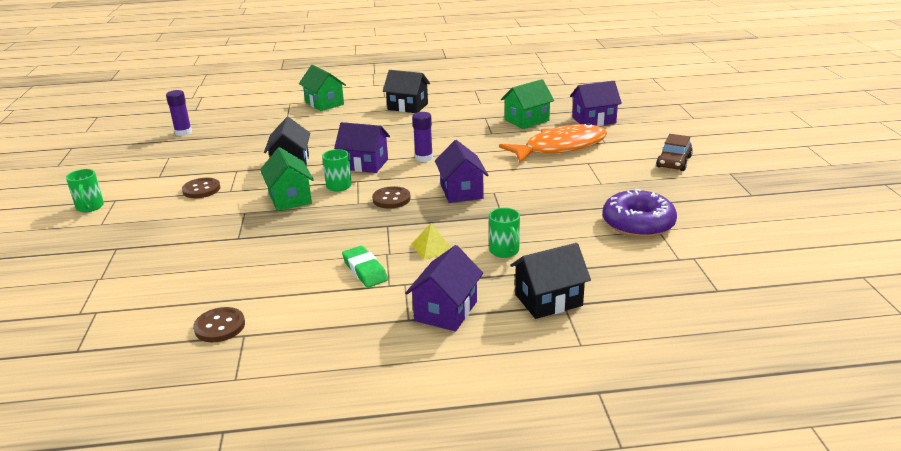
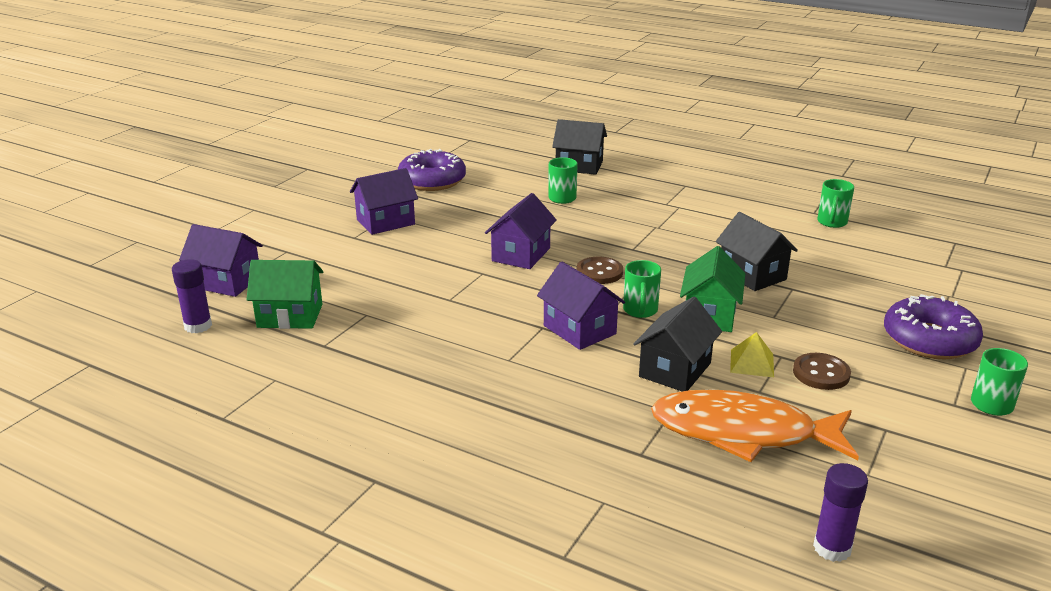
camera: 145 degrees left, 0 degrees up
(125, 233) = (929, 340): none -> purple donut
(220, 326) = (832, 222): brown button -> green mug
(324, 103) = (500, 515): green house -> none
(365, 270) = (689, 221): green eraser -> none
(407, 106) = (381, 425): black house -> black house (752, 275)
(423, 158) = (500, 310): purple glue stick -> purple glue stick (198, 326)
(432, 247) = (615, 218): yellow pyramid -> yellow pyramid (752, 363)
(446, 311) = (654, 181): purple house -> purple house (385, 222)
(560, 147) = (340, 263): orange fish -> orange fish (743, 433)
(674, 162) = (287, 209): brown car -> none

